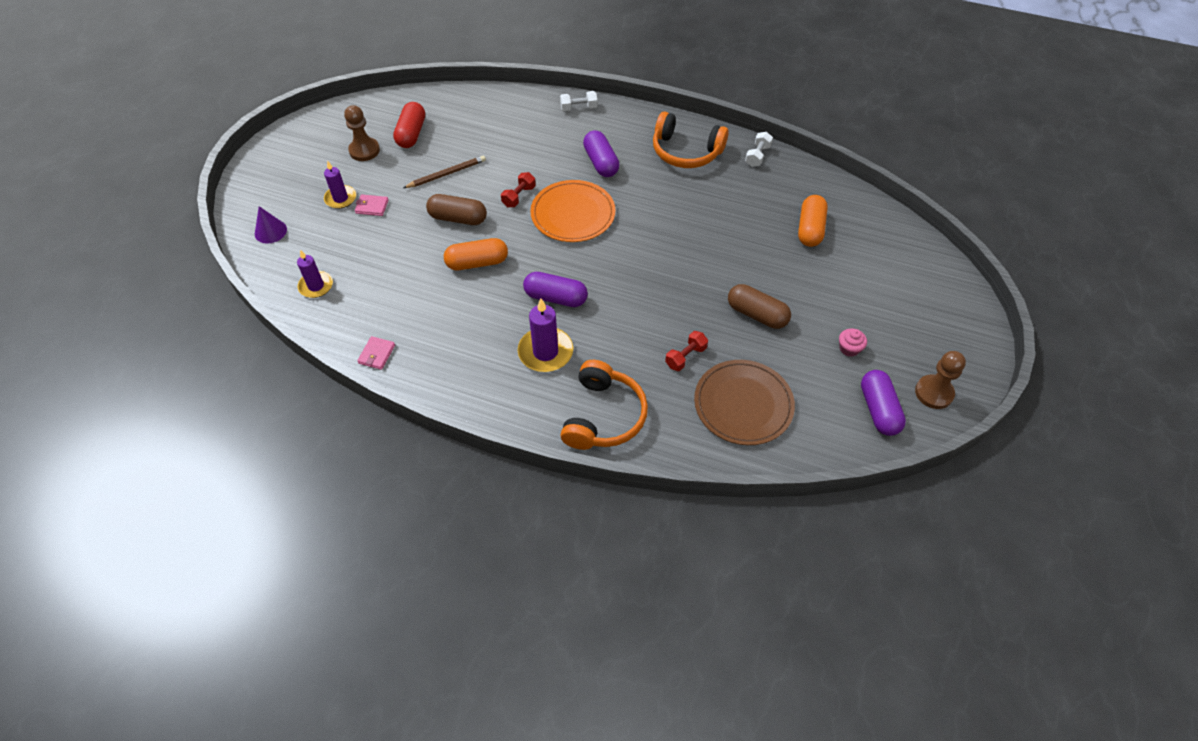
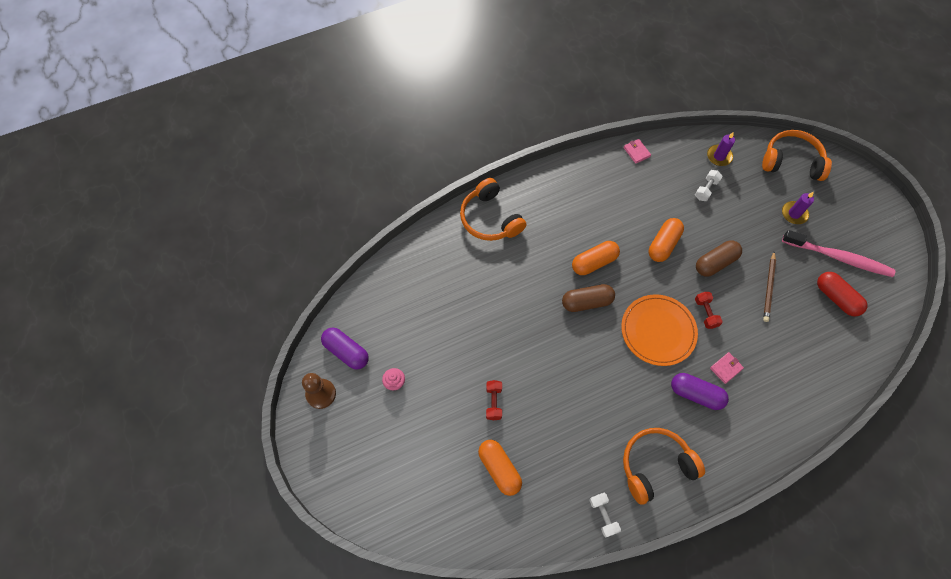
camera: 135 degrees right, 10 degrees up
(270, 231) = (791, 162): purple cone -> orange headphones
(364, 150) = (838, 257): brown pawn -> pink toothbrush
(372, 207) = (770, 225): pink wallet -> pink wallet (726, 368)
(545, 352) = (559, 226): purple candle -> none
(555, 297) = (594, 262): purple capsule -> orange capsule
(578, 108) = (777, 436): white dumbbell -> white dumbbell (706, 189)
(685, 357) = (483, 290): red dumbbell -> red dumbbell (493, 402)
(743, 404) = (425, 288): brown plate -> none
(757, 314) = (470, 357): brown capsule -> brown capsule (586, 302)

